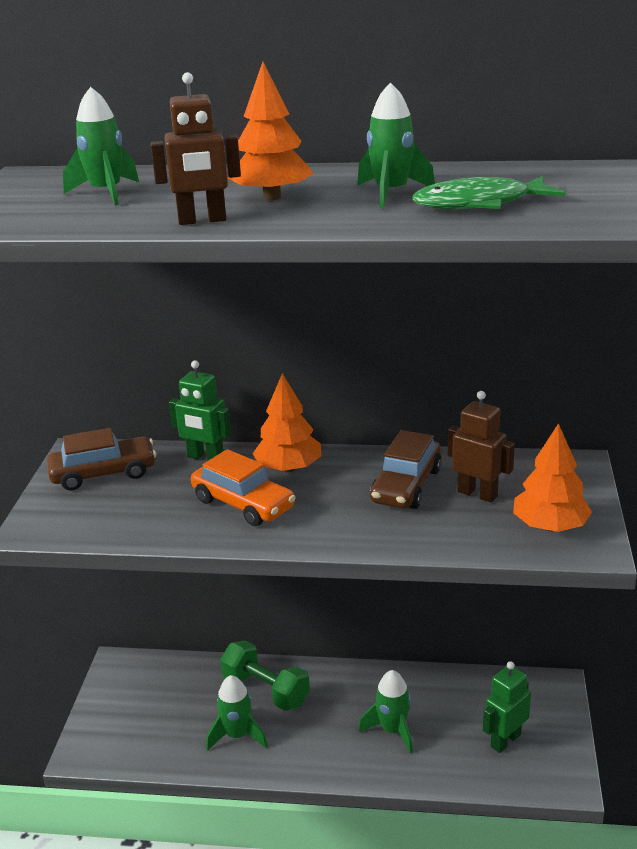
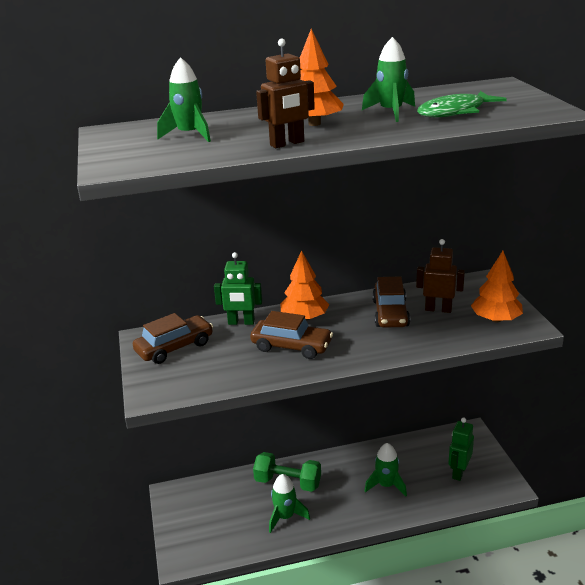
camera: 20 degrees left, 0 degrees up
(243, 504) = (291, 346): orange car -> brown car

